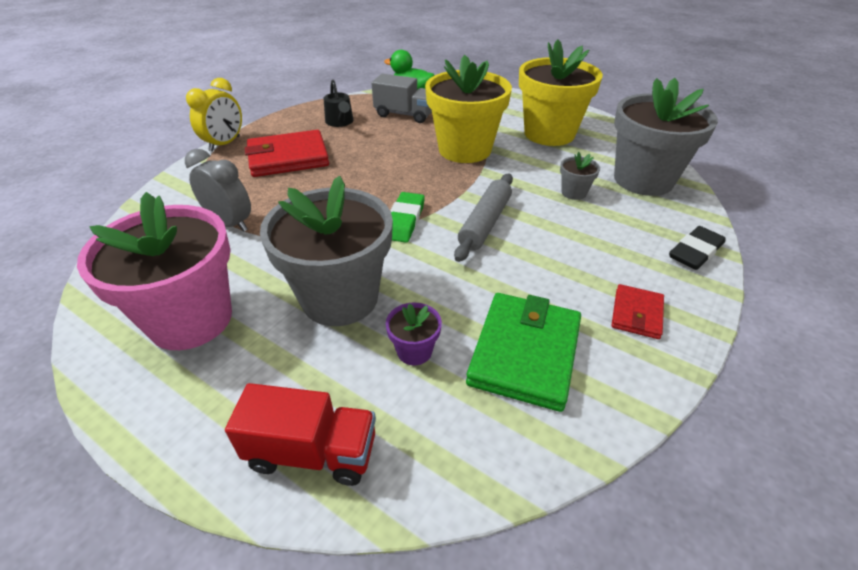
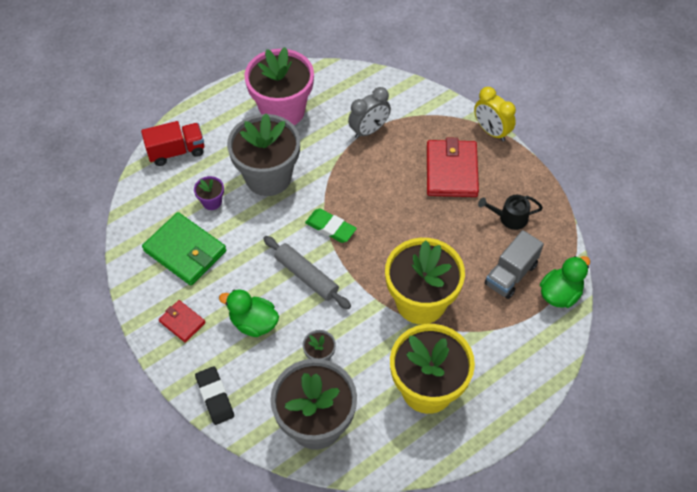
camera: 110 degrees right, 15 degrees up
(312, 452) = (176, 151): red truck -> red truck turned 135 degrees counterclockwise
(579, 248) = (254, 323): none -> green duck

